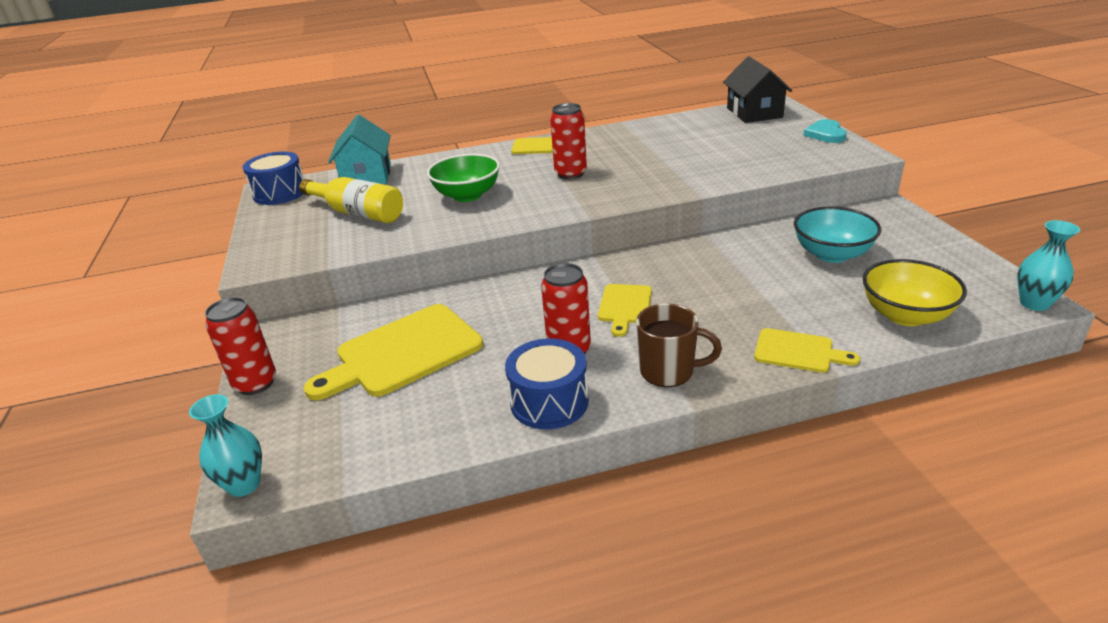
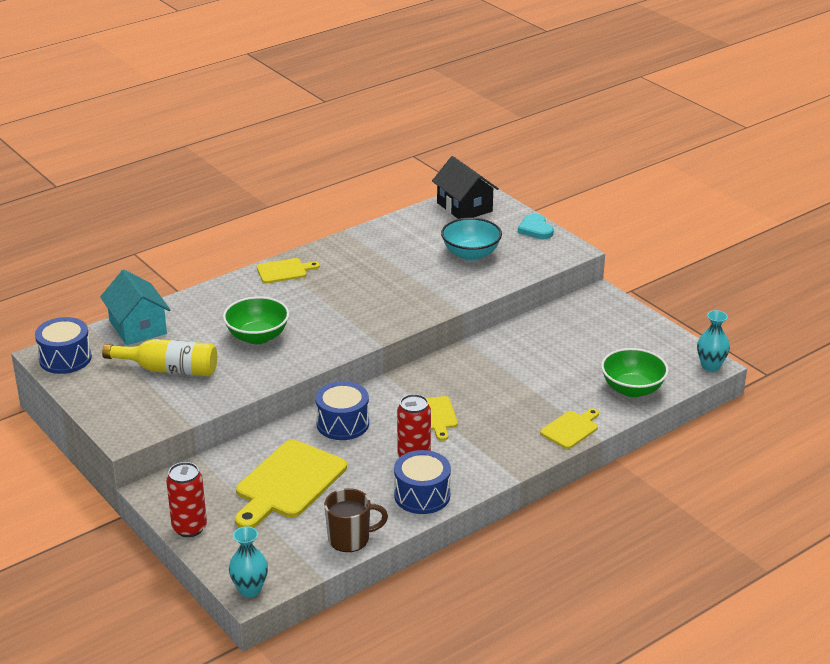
camera: 25 degrees left, 0 degrees up
(512, 297) = (342, 424): none -> blue drum
(570, 174) = (336, 301): red can -> none
(668, 371) = (491, 459): brown mug -> brown mug (350, 539)
(798, 351) = (571, 429): yellow cutting board -> yellow cutting board turned 45 degrees counterclockwise
(832, 254) = (569, 346): turquoise bowl -> turquoise bowl (471, 254)
(905, 315) = (632, 389): yellow bowl -> green bowl

